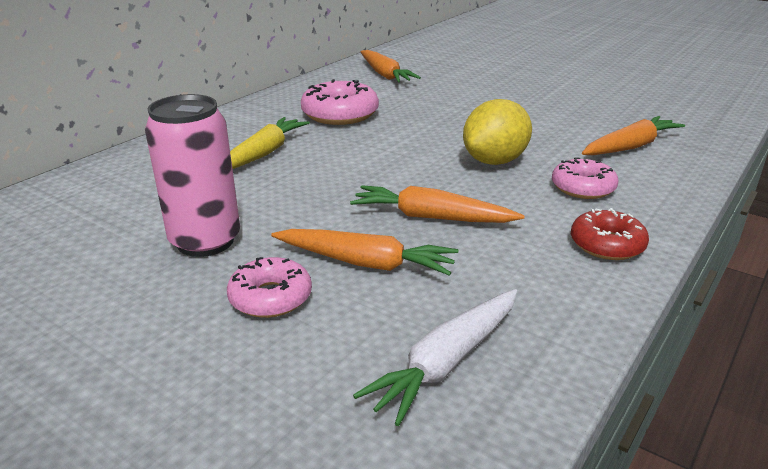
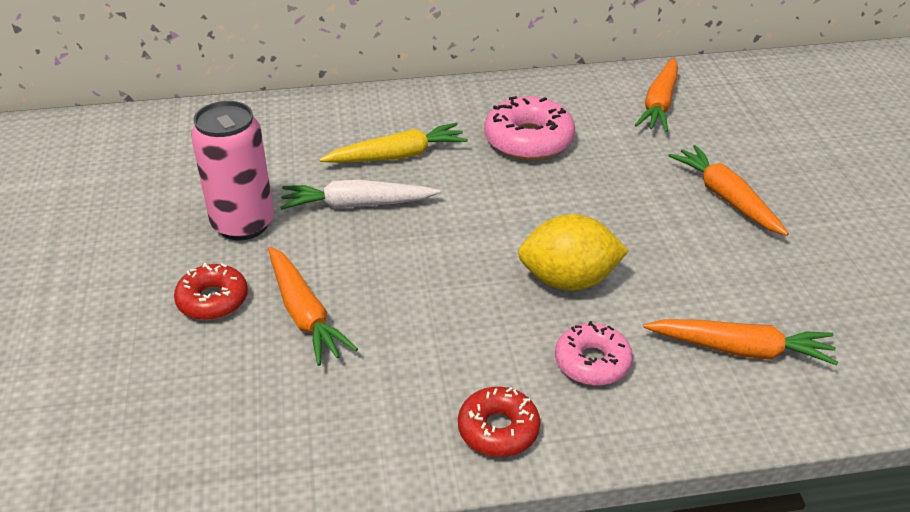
camera: 45 degrees right, 10 degrees up
(270, 297) = (213, 300): pink donut -> red donut
(431, 217) = (414, 305): orange carrot -> orange carrot (726, 198)
(447, 362) = (228, 427): white carrot -> white carrot (357, 205)

